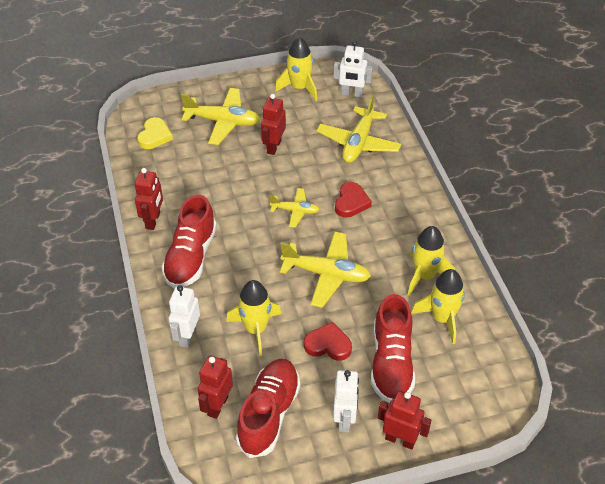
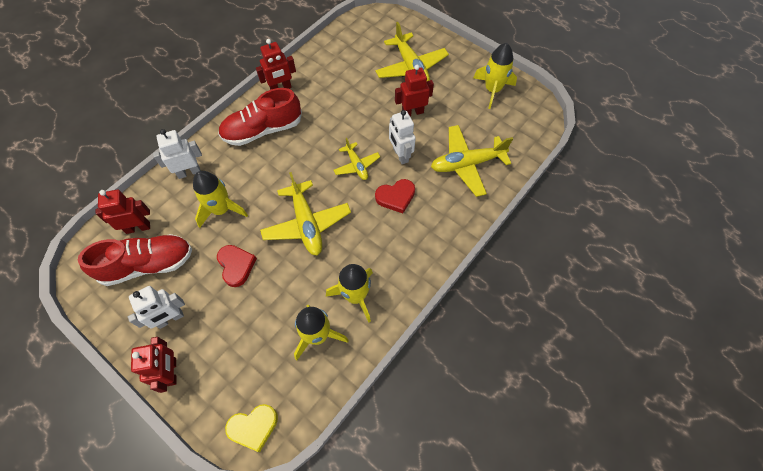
camera: 55 degrees right, 15 degrees up
(154, 136) = (362, 39): yellow heart -> yellow heart (253, 427)
(351, 94) = (519, 127): white robot -> white robot (400, 155)
(391, 363) = (245, 322): red shoe -> none

